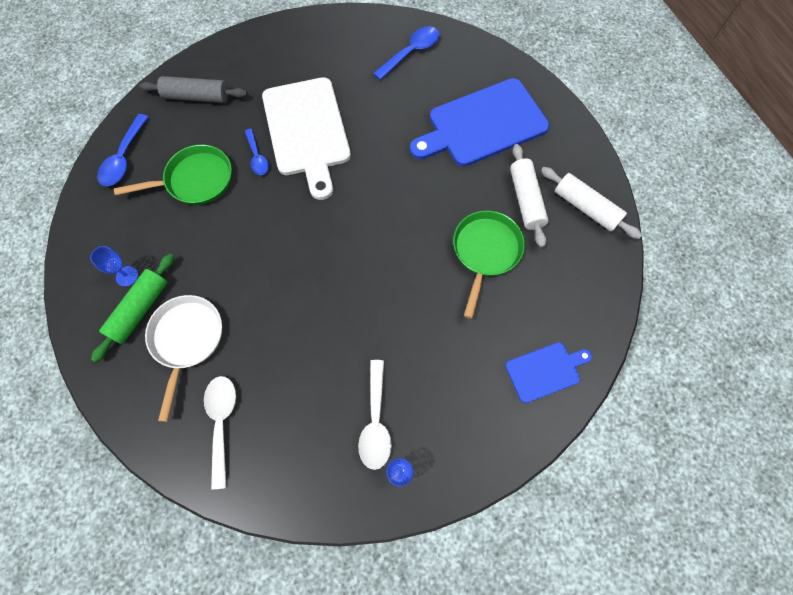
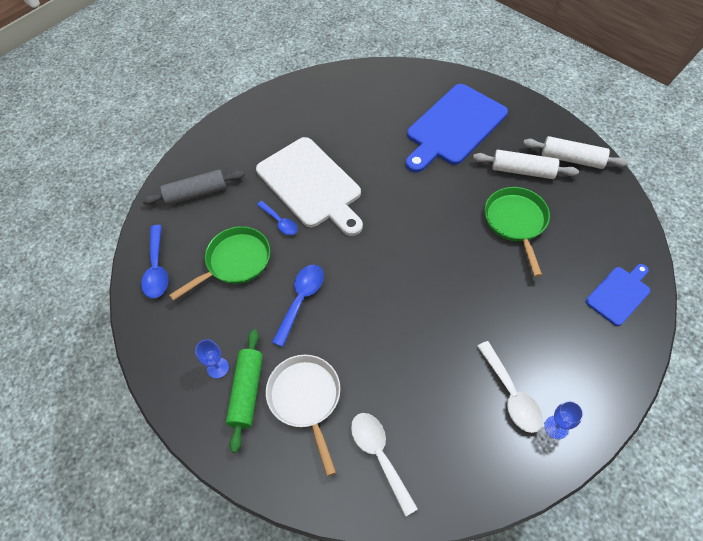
camera: 20 degrees left, 10 degrees down
(411, 52) = (362, 93): blue spoon -> blue spoon (301, 300)
(526, 200) = (523, 171): white rolling pin -> white rolling pin turned 45 degrees counterclockwise

